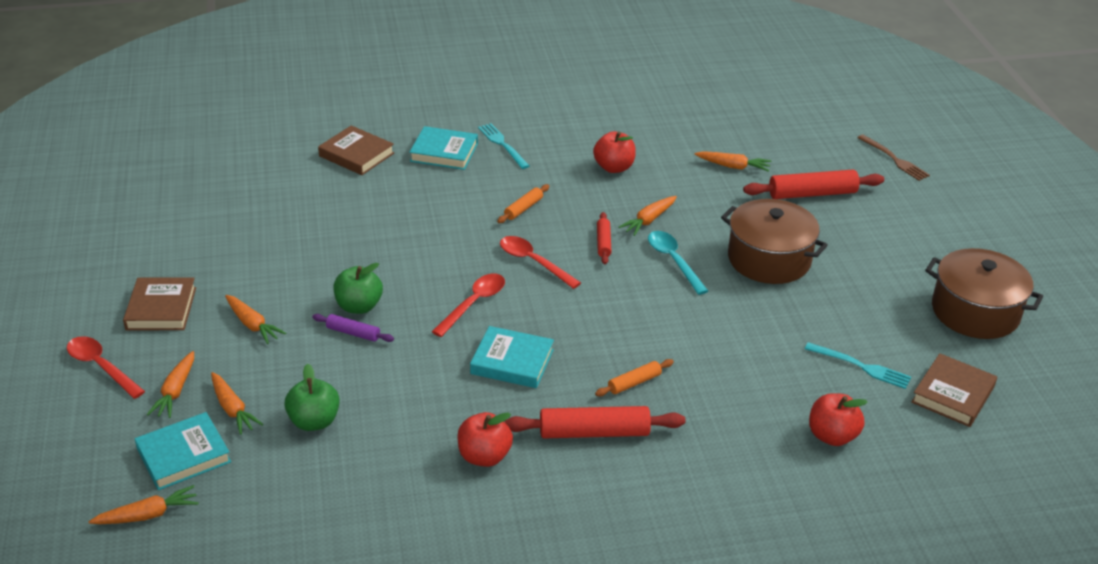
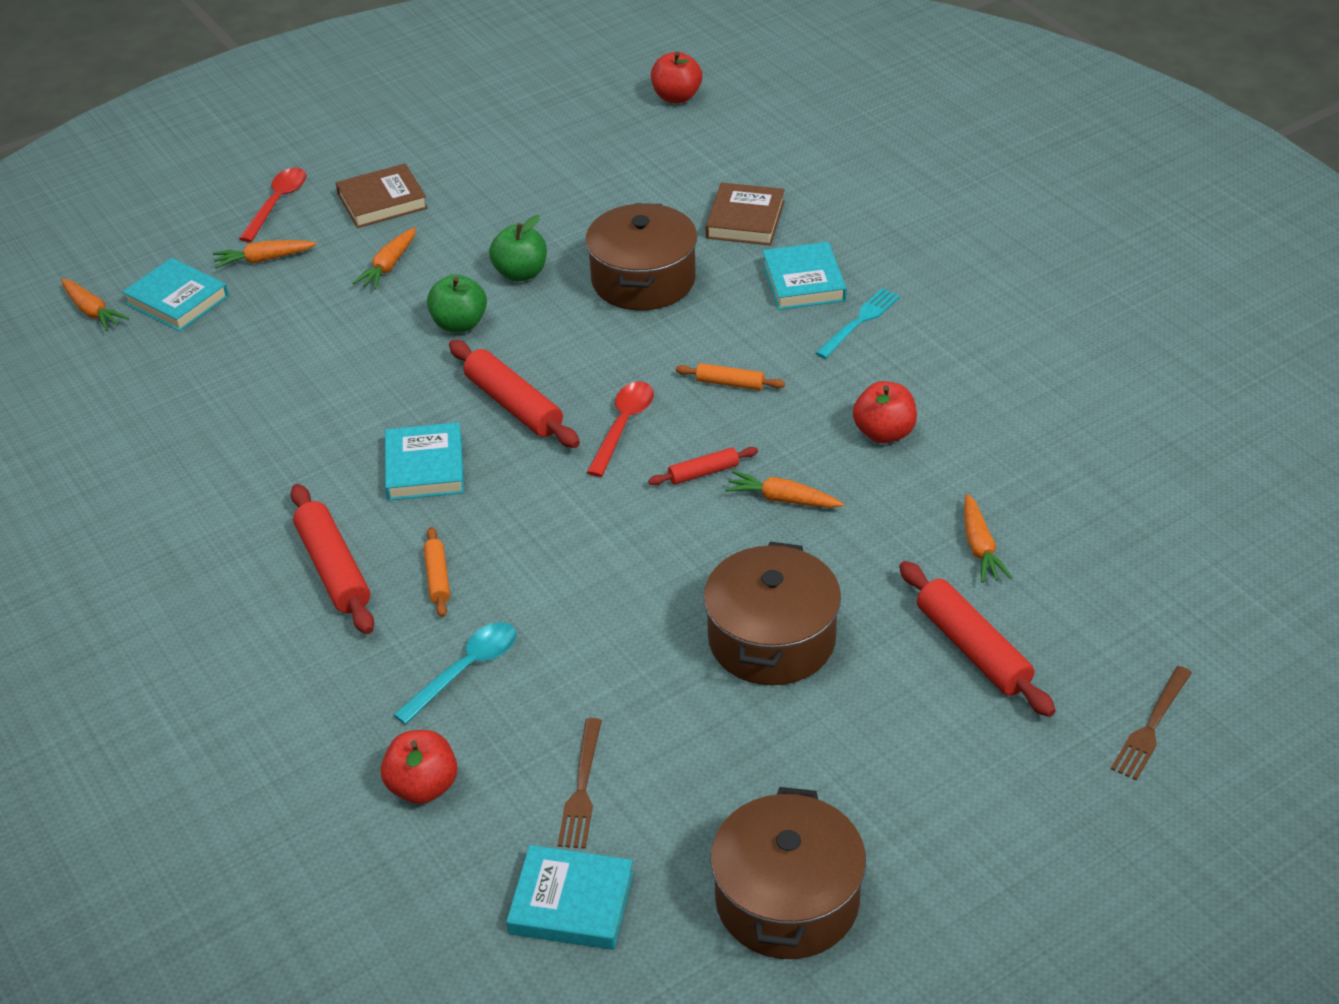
camera: 70 degrees right, 5 degrees up
(233, 409) = (254, 303): orange carrot -> none
(314, 421) = (260, 361): green apple -> green apple (520, 273)
(353, 333) = (412, 336): purple rolling pin -> none
(383, 212) = (643, 280): none -> brown pot
(474, 303) = (514, 405): red spoon -> red rolling pin
(484, 456) = (258, 496): red apple -> red apple (676, 97)
(634, 383) = (437, 578): orange rolling pin -> orange rolling pin turned 45 degrees clockwise
(673, 261) = (706, 546): turquoise spoon -> turquoise spoon (466, 670)
(862, 367) = (582, 789): turquoise fork -> brown fork
(953, 394) = (571, 903): brown book -> turquoise book

